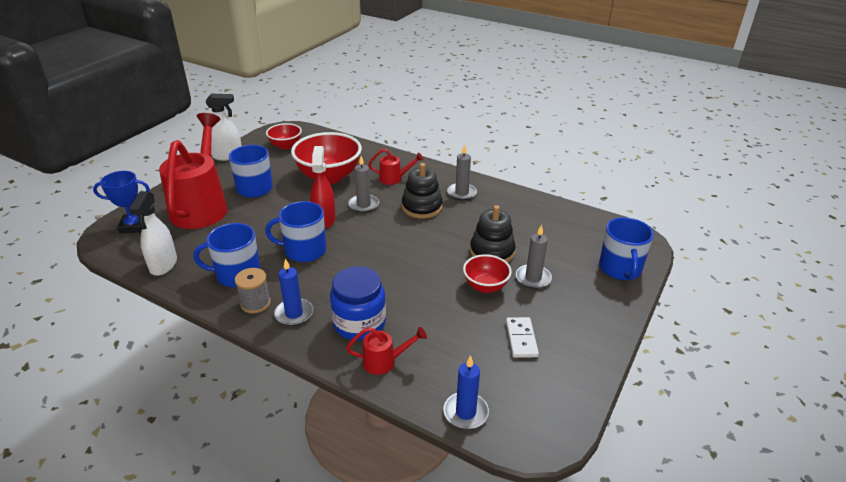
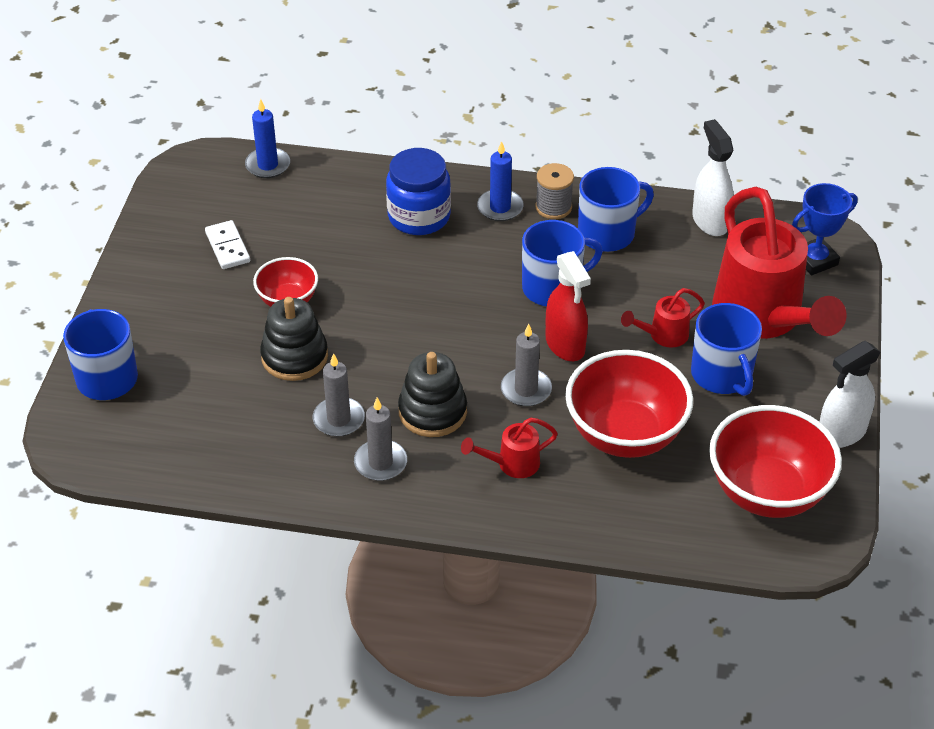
camera: 160 degrees right, 10 degrees up
(285, 146) = (767, 492): red bowl -> red bowl, size x1.81
(384, 361) = (369, 187): red watering can -> red watering can (663, 335)
(533, 278) = (227, 329): grey candle -> grey candle (339, 419)

